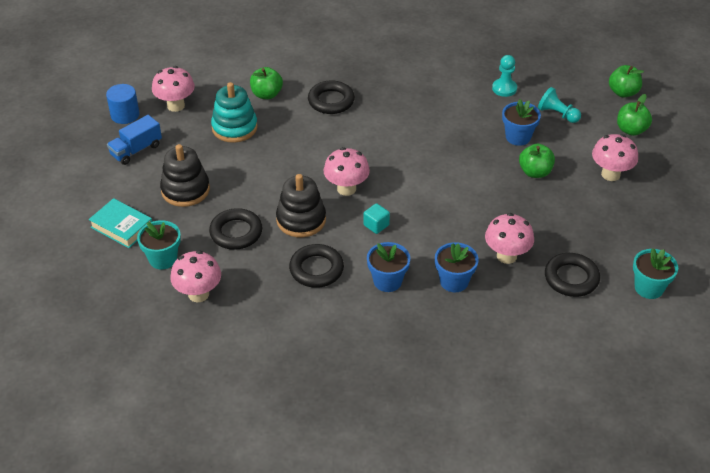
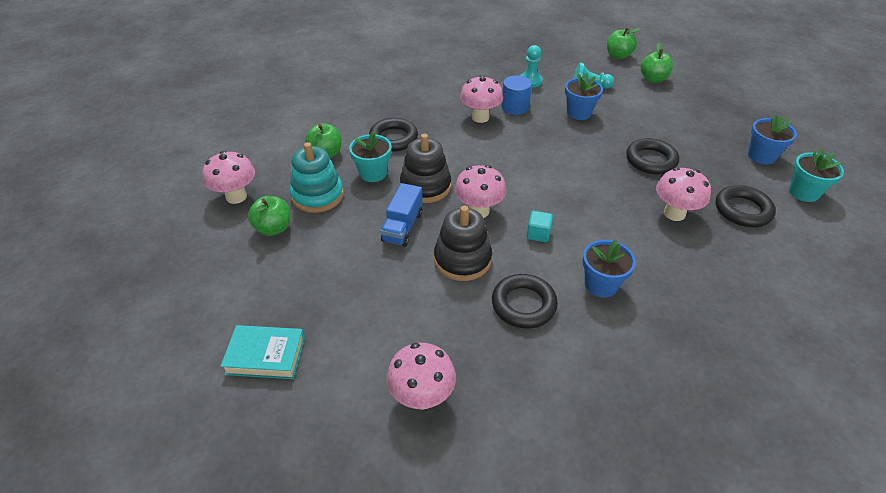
camera: 30 degrees left, 0 degrees up
(125, 115) = (182, 226): blue cylinder -> blue cylinder (515, 107)
(136, 150) = (222, 259): blue truck -> blue truck (402, 227)
(163, 259) = (346, 372): turquoise flower pot -> turquoise flower pot (373, 173)
(185, 190) = (313, 280): black stacking toy -> black stacking toy (425, 186)
(236, 232) = (406, 302): black ring -> black ring (651, 160)
(454, 281) = (657, 257): blue flower pot -> blue flower pot (761, 156)
(535, 172) = (620, 135): green apple -> green apple (273, 228)
(610, 174) = (676, 116): pink mushroom -> pink mushroom (480, 117)

